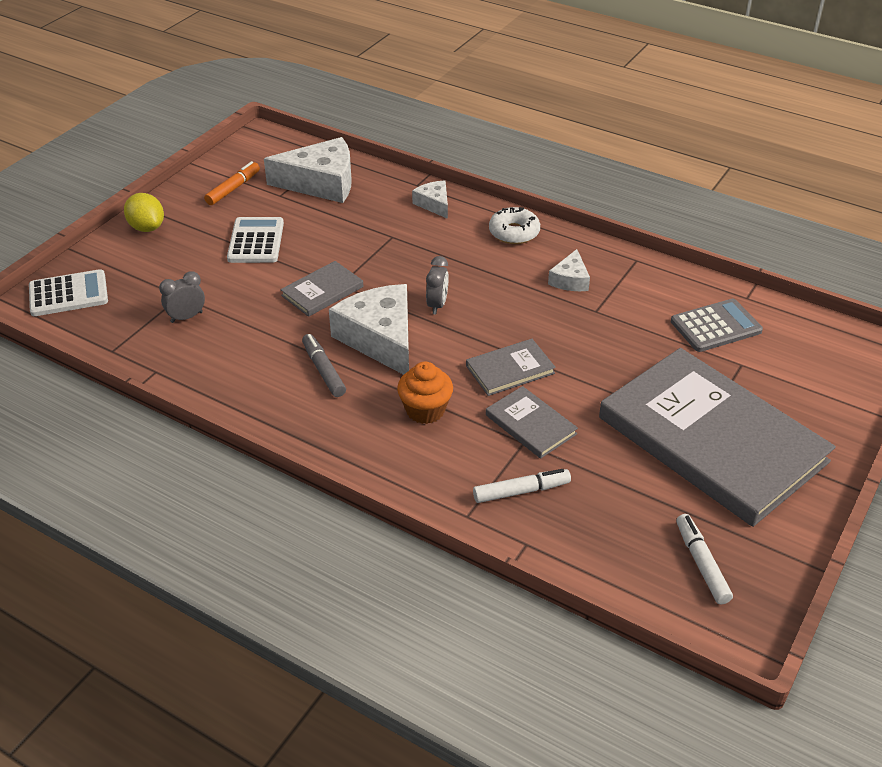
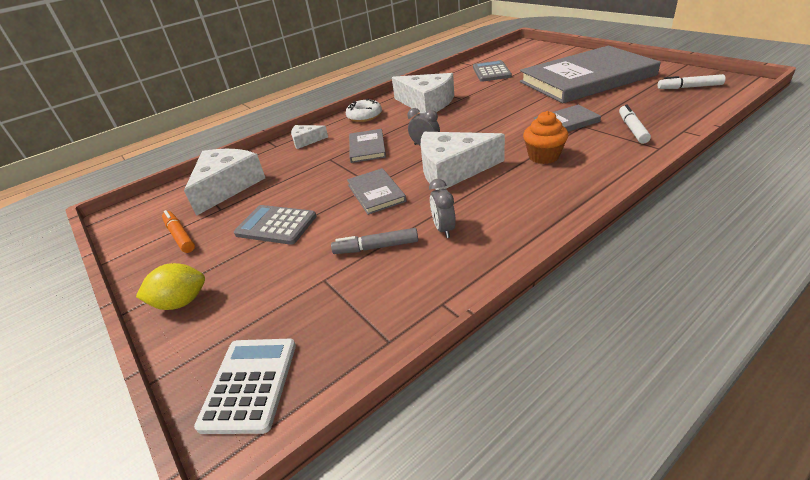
camera: 65 degrees left, 5 degrees down
(186, 317) = (363, 276): grey clock -> grey clock (443, 229)
(256, 241) = (276, 225): white calculator -> grey calculator
(323, 370) = (481, 197): grey marker -> grey marker (376, 247)
(510, 369) = (508, 125): grey book -> grey book (367, 148)
(570, 280) = (426, 103): white cheese -> white cheese, size x1.98

